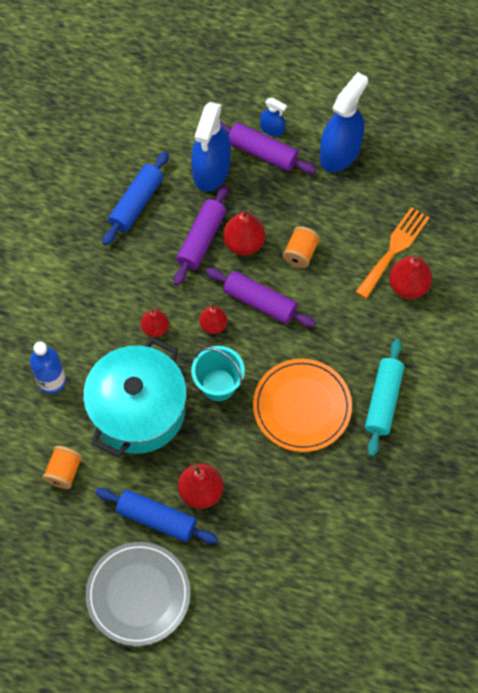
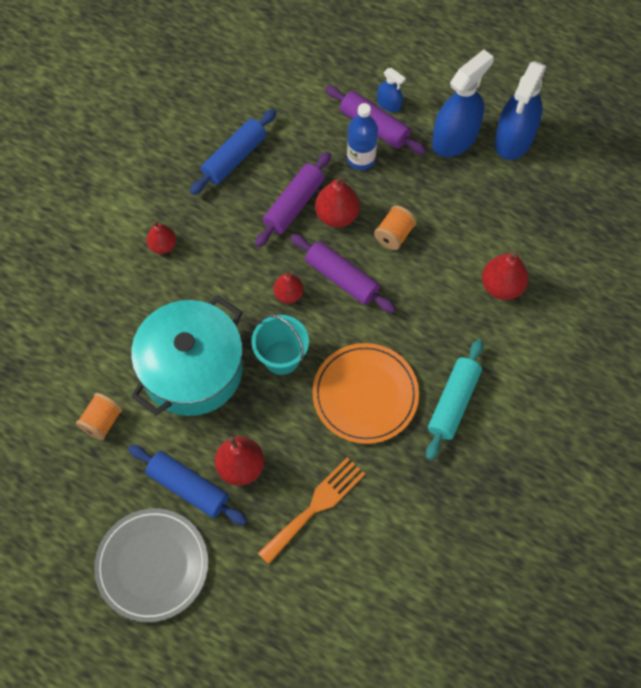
camera: 10 degrees right, 0 degrees up
(51, 381) = (109, 325): blue bottle -> blue bottle (361, 159)
(155, 328) = (227, 288): red pear -> red pear (163, 245)
(211, 170) = (318, 136): blue spray bottle -> blue spray bottle (514, 139)
(394, 249) = (494, 246): orange fork -> orange fork (315, 506)

